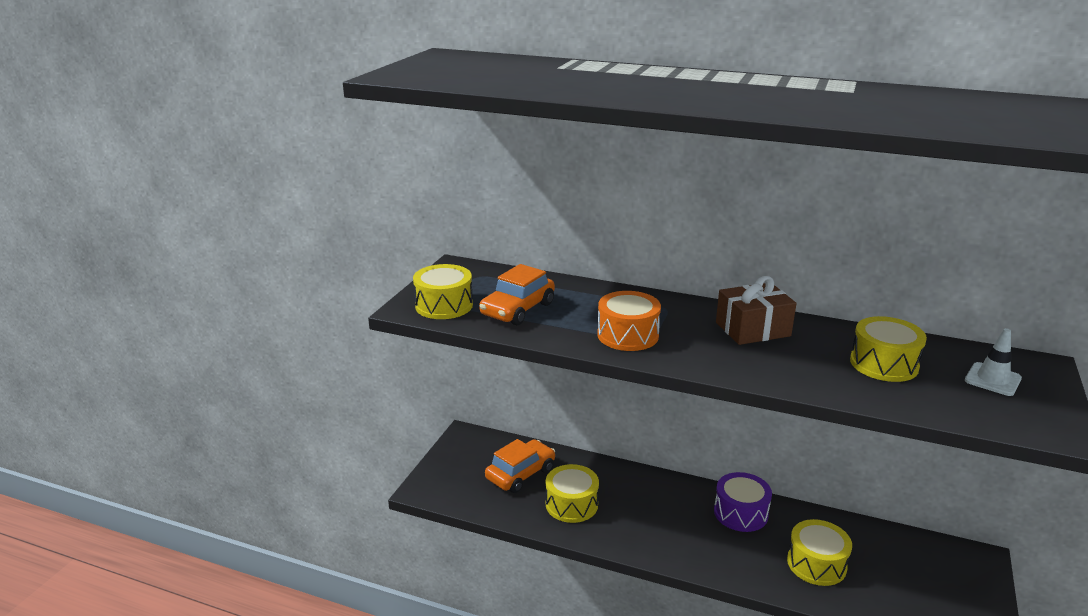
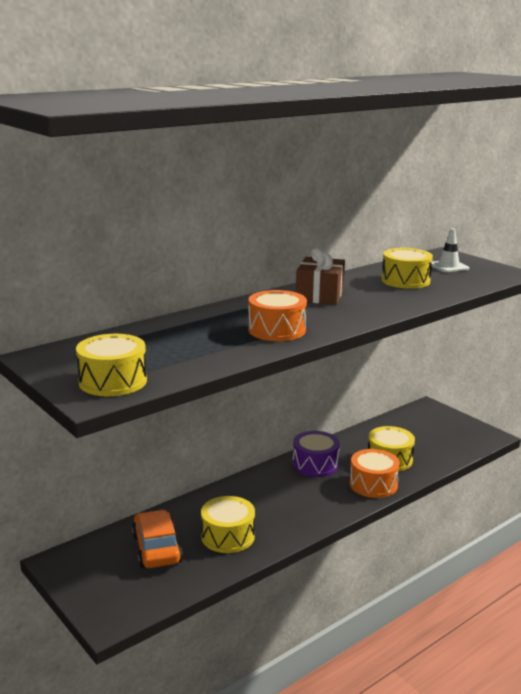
camera: 60 degrees left, 5 degrees down
(517, 309) = (172, 354): orange car -> none
(752, 567) = (373, 484): none -> orange drum

